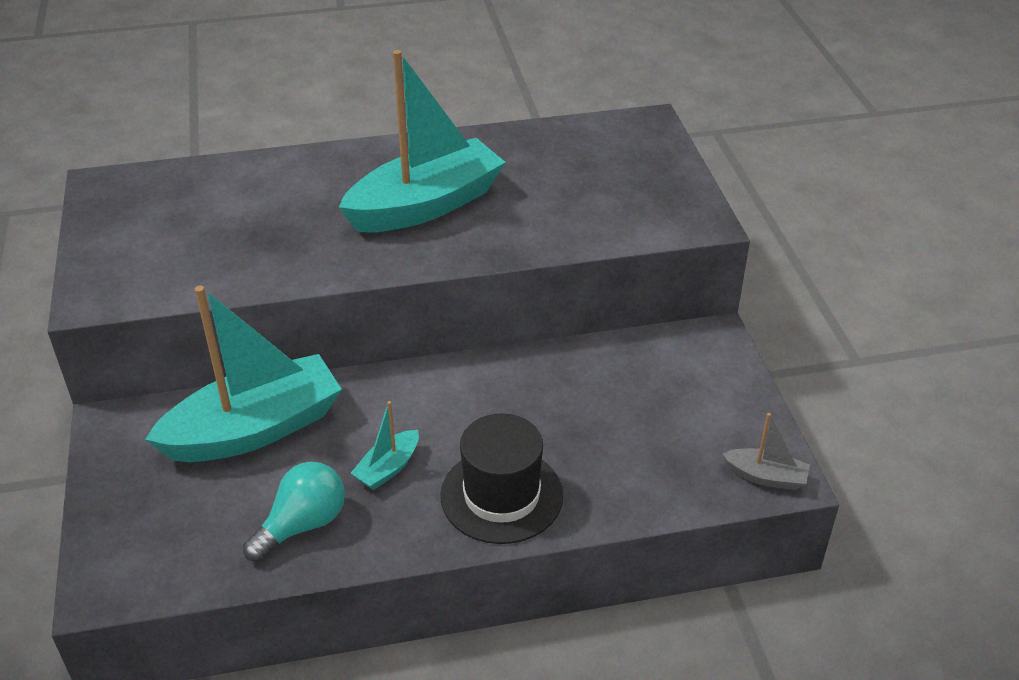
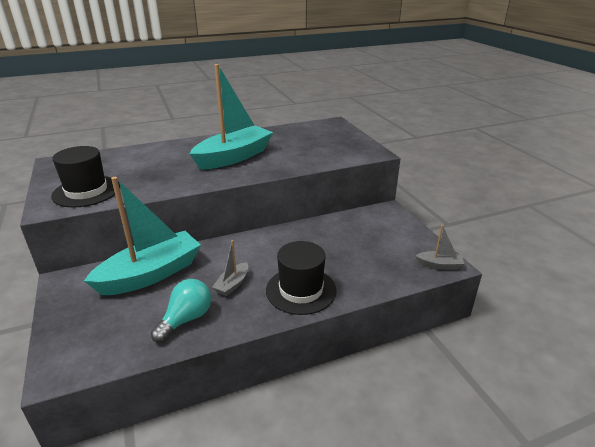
camera: 10 degrees left, 10 degrees down
(155, 266) = (86, 191): none -> black hat
(388, 468) = (232, 284): turquoise boat -> grey boat

